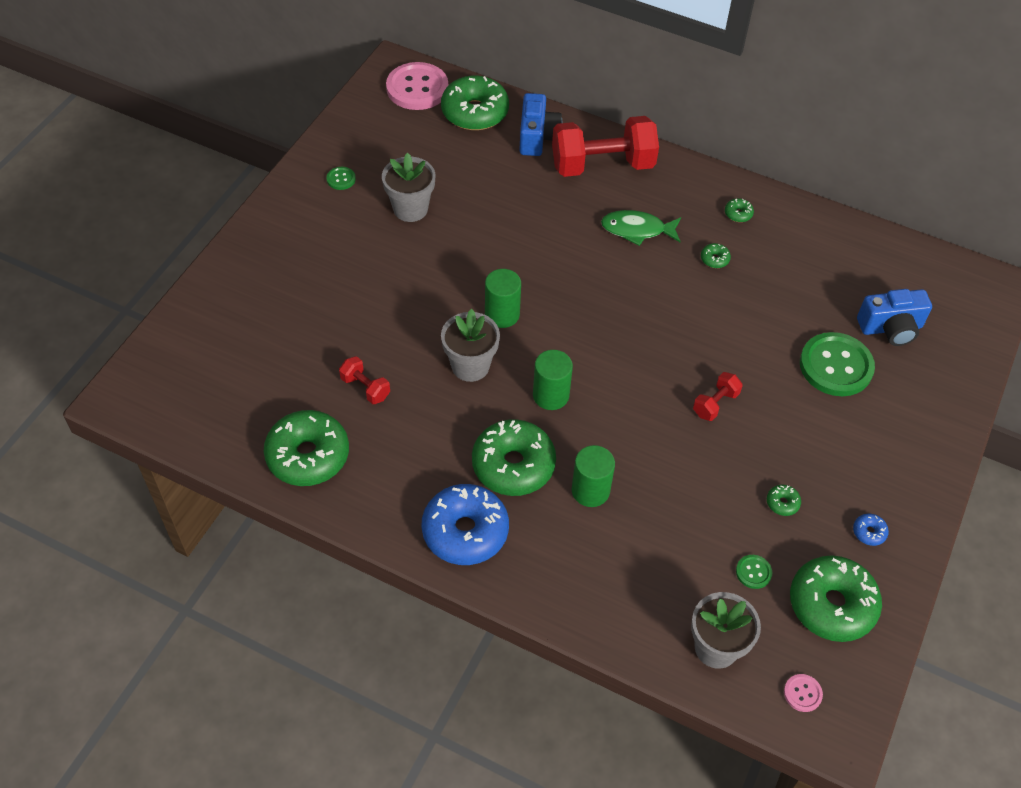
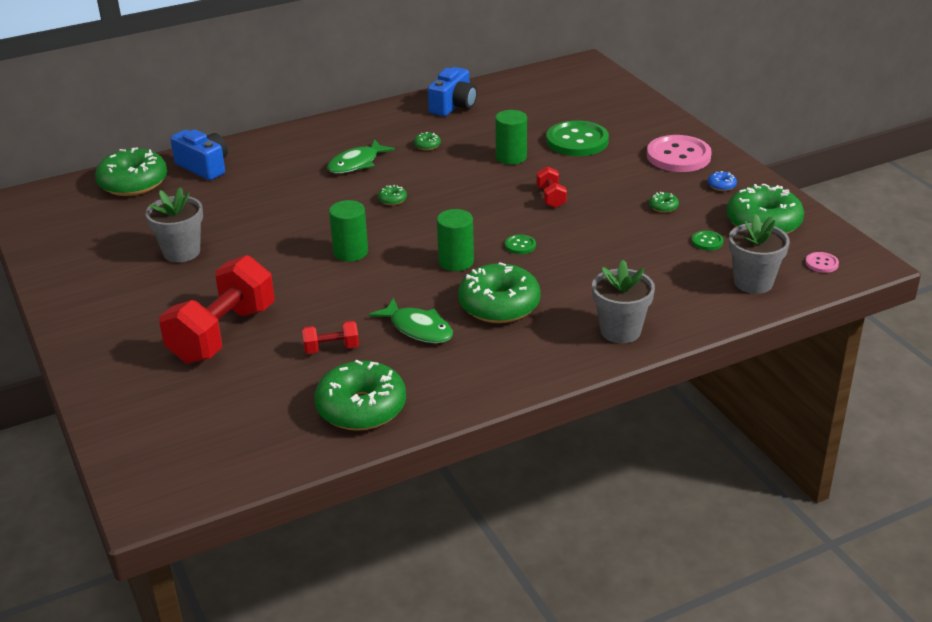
camera: 50 degrees left, 20 degrees down
(341, 179) = (94, 274): green button -> green button (520, 245)
(417, 88) = (62, 198): pink button -> pink button (678, 156)
(435, 428) = (418, 329): none -> green fish
(465, 531) = (534, 354): blue donut -> none
(470, 366) = (380, 287): grey flower pot -> grey flower pot (620, 331)
(590, 490) = (563, 280): green cylinder -> green cylinder (511, 157)
(602, 165) = (275, 152): red dumbbell -> red dumbbell (223, 334)
(738, 214) = (401, 121): green donut -> green donut (392, 200)
(890, 328) = (571, 110): blue camera -> blue camera (453, 106)

